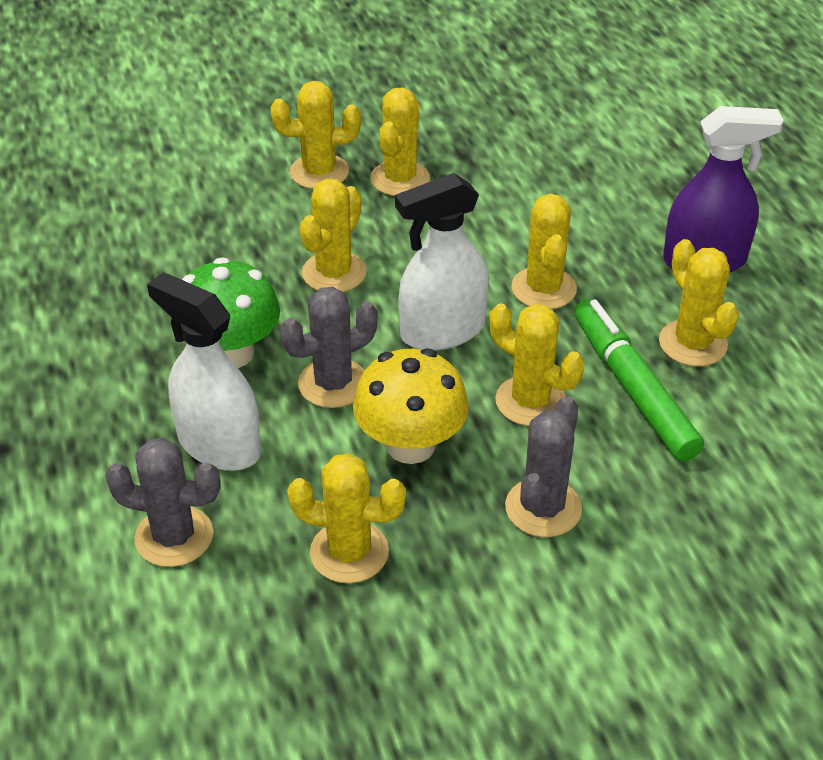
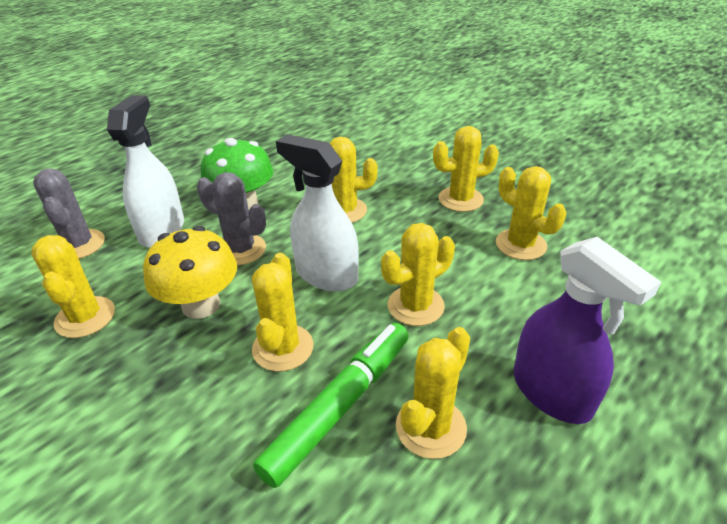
camera: 60 degrees right, 5 degrees down
(319, 172) = (431, 170): yellow cactus -> yellow cactus (520, 244)
(543, 508) = (165, 402): grey cactus -> none

